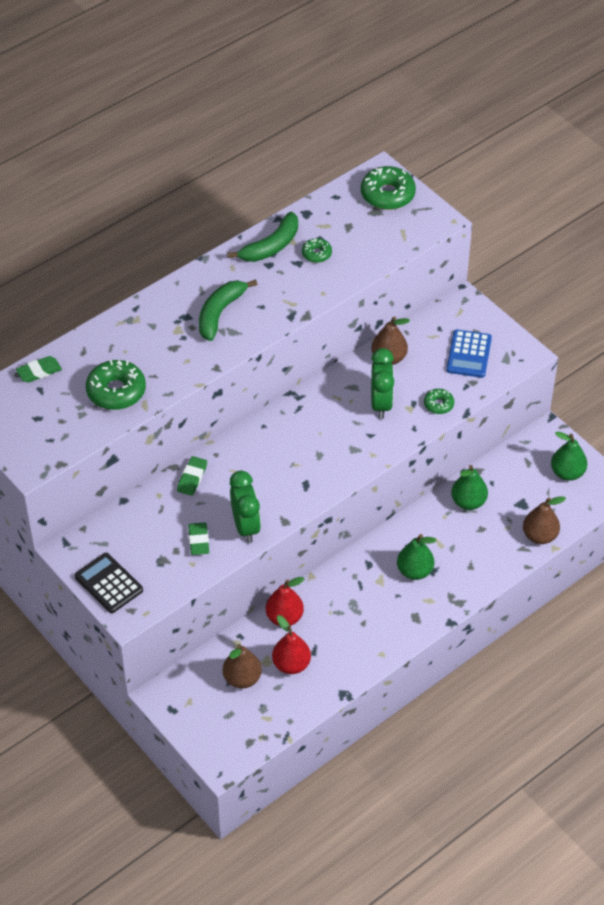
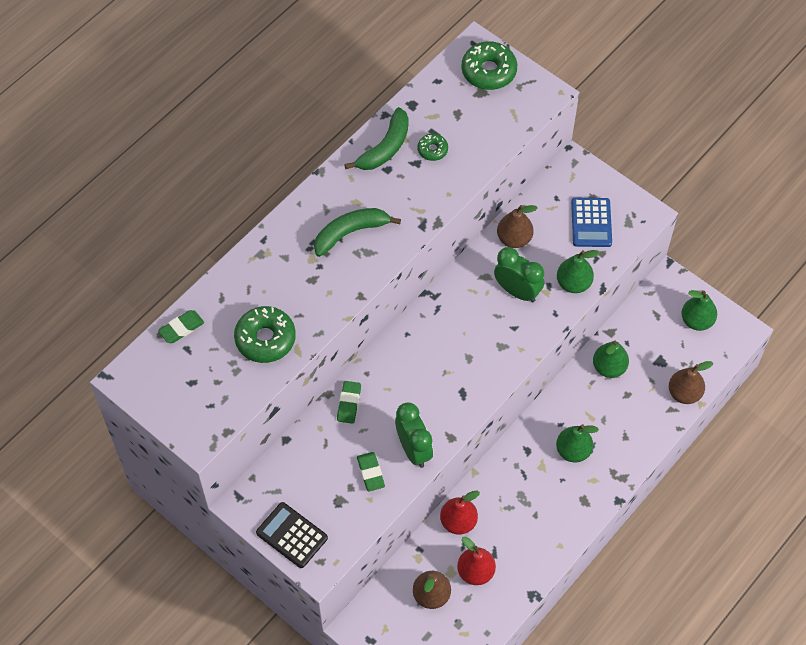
camera: 10 degrees left, 10 degrees up
(220, 313) = (350, 233): green banana -> green banana turned 45 degrees clockwise
(381, 404) = (517, 291): green clock -> green clock turned 45 degrees counterclockwise
(438, 404) = (573, 283): green donut -> green pear

